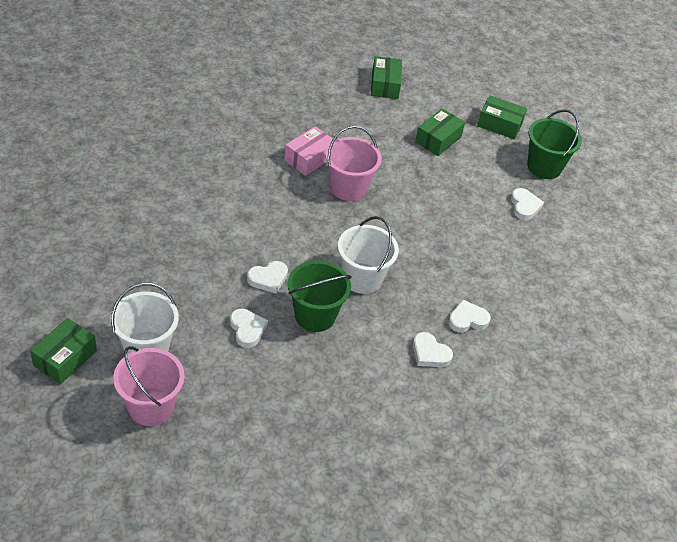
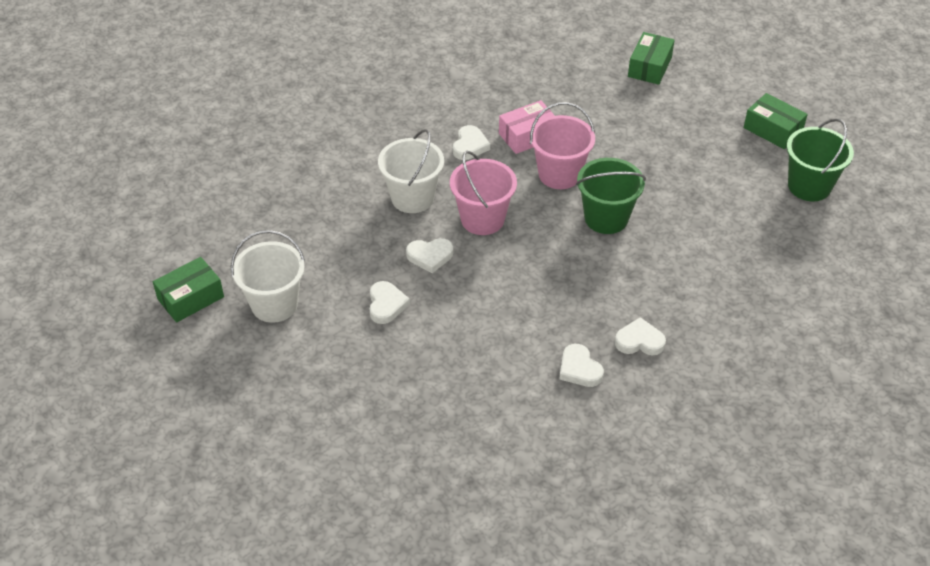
camera: 25 degrees right, 0 degrees up
(151, 407) = (256, 363): pink bucket -> pink bucket (482, 219)
(315, 315) = (465, 304): green bucket -> green bucket (606, 218)
(362, 278) = (535, 274): white bucket -> white bucket (412, 198)
(438, 139) = (688, 136): green box -> none
(524, 206) = (764, 227): white heart -> white heart (470, 146)

